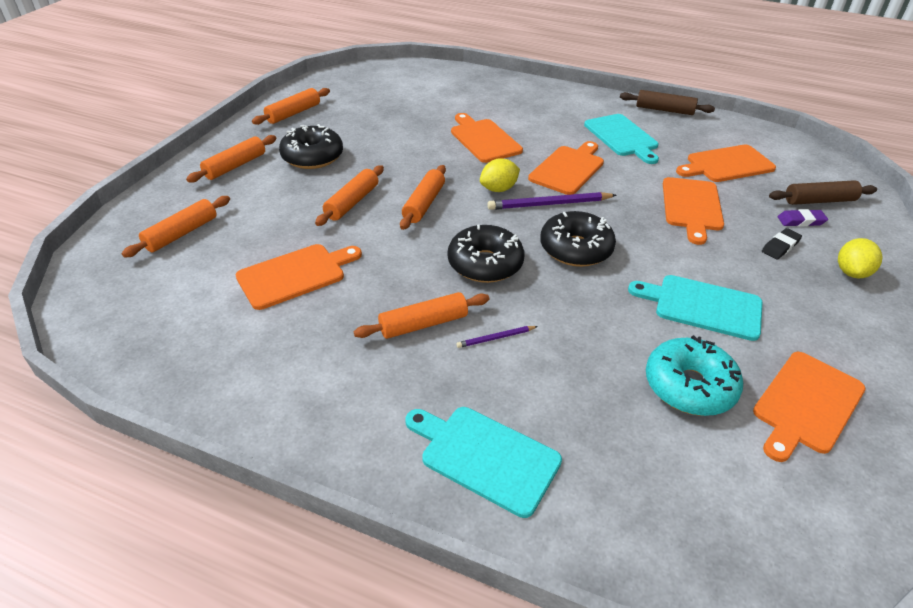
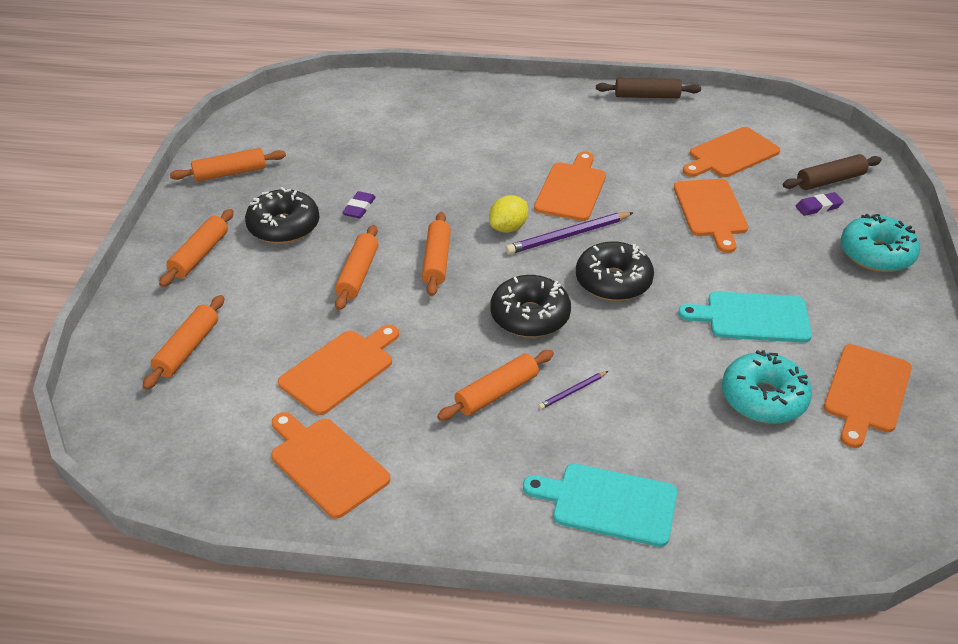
camera: 15 degrees left, 0 degrees up
(293, 113) = (230, 173): orange rolling pin -> orange rolling pin turned 45 degrees clockwise
(380, 153) = (359, 208): none -> purple eraser
(484, 139) = (466, 169): orange cutting board -> orange cutting board (326, 464)
(622, 137) = (614, 139): turquoise cutting board -> none
(780, 246) = (806, 239): black eraser -> none
(851, 272) = (876, 254): yellow lemon -> turquoise donut

